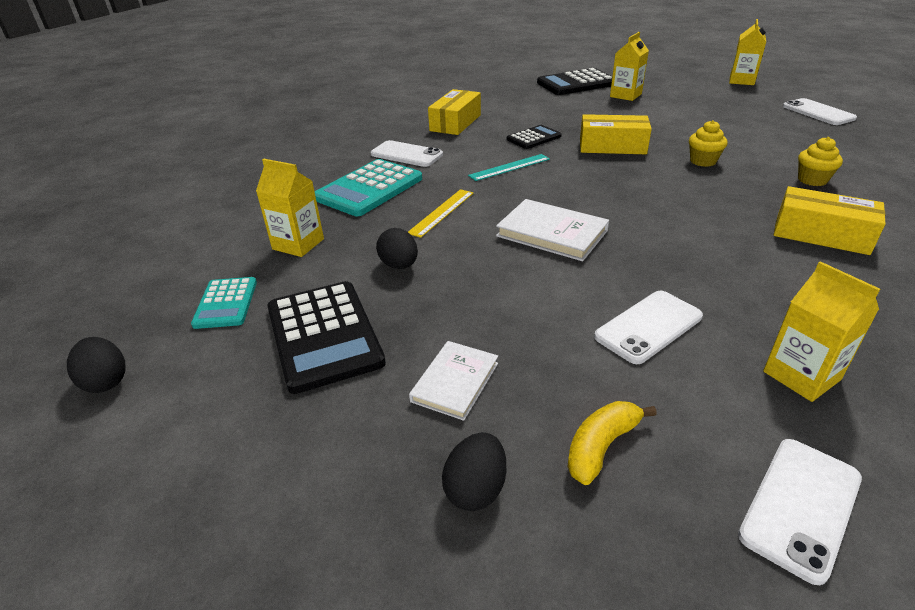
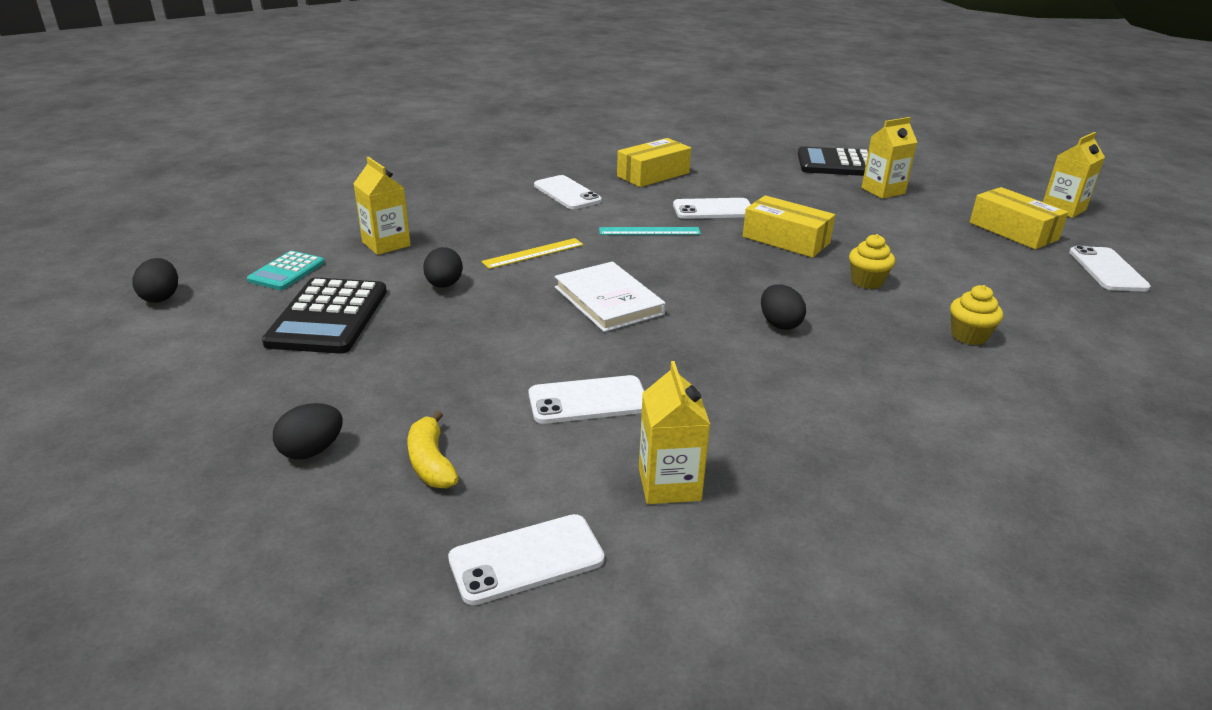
camera: 25 degrees right, 5 degrees down
(369, 188) = (496, 215): turquoise calculator -> none
(455, 382) = (381, 382): white book -> none
(534, 138) = (713, 210): black calculator -> white phone
(601, 447) = (431, 463): yellow banana -> yellow banana turned 90 degrees counterclockwise
(693, 211) = (779, 324): none -> black egg
(821, 234) = (887, 387): yellow box -> yellow box (1013, 231)

